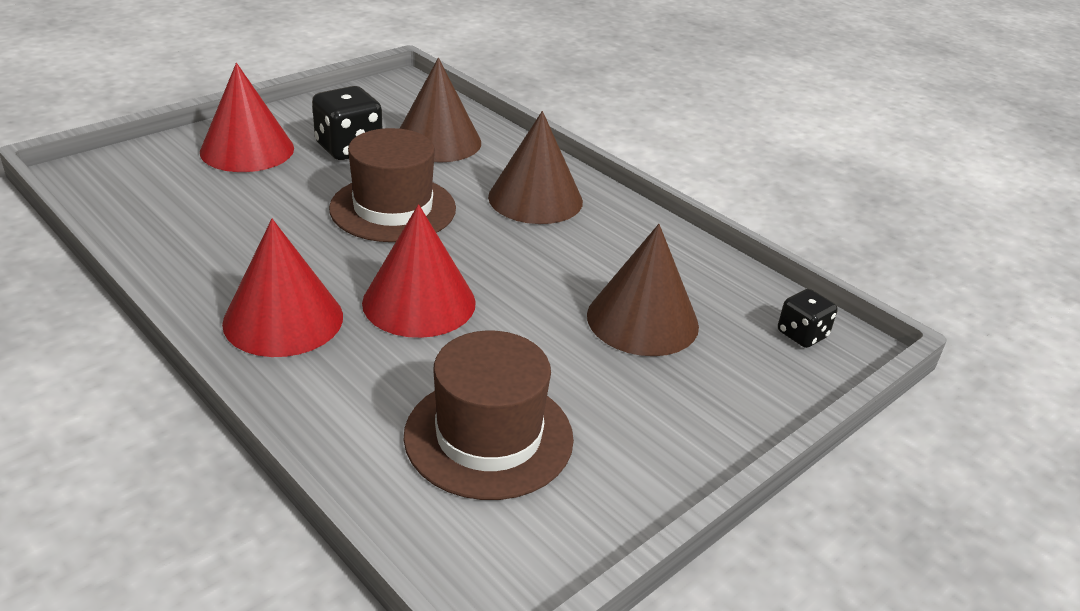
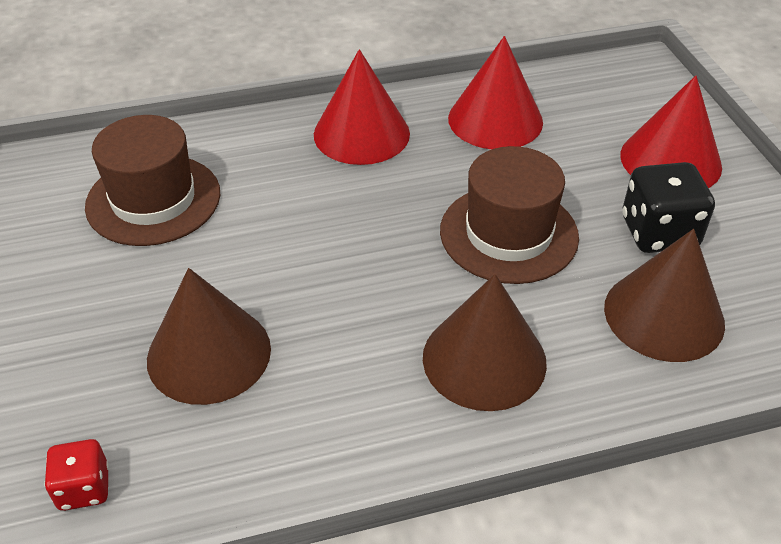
camera: 120 degrees right, 10 degrees up
(419, 302) = (338, 209): red cone -> red cone (495, 120)
(802, 334) = (84, 488): black dice -> red dice

